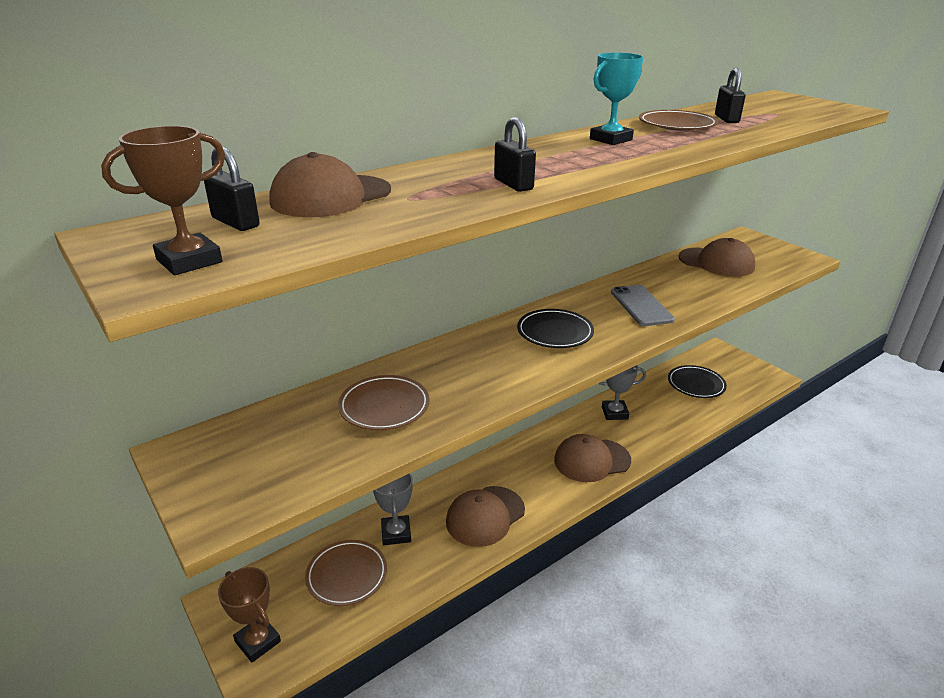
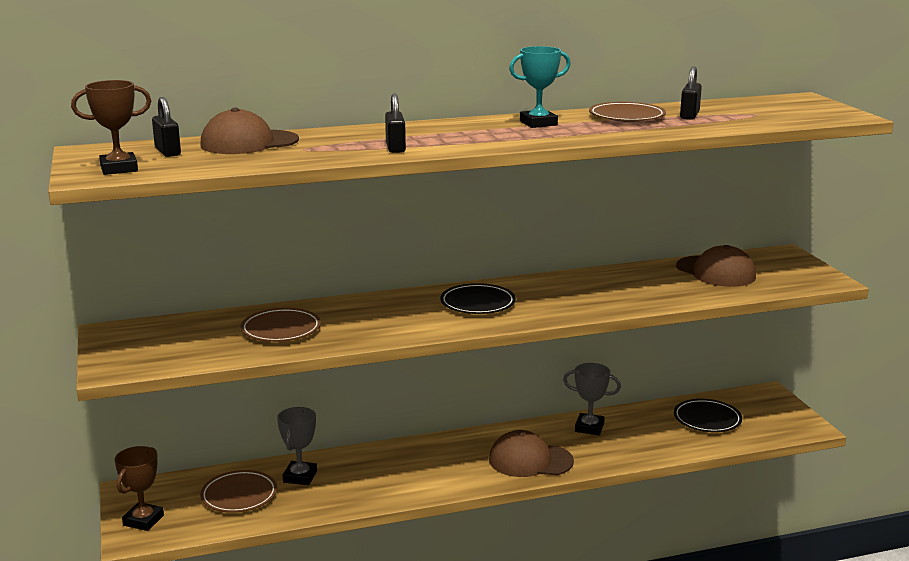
camera: 20 degrees right, 10 degrees down
(257, 641) = (143, 520): brown trophy -> brown trophy turned 45 degrees clockwise
(485, 516) = (390, 481): brown cap -> none
(641, 306) = (586, 295): grey phone -> none

